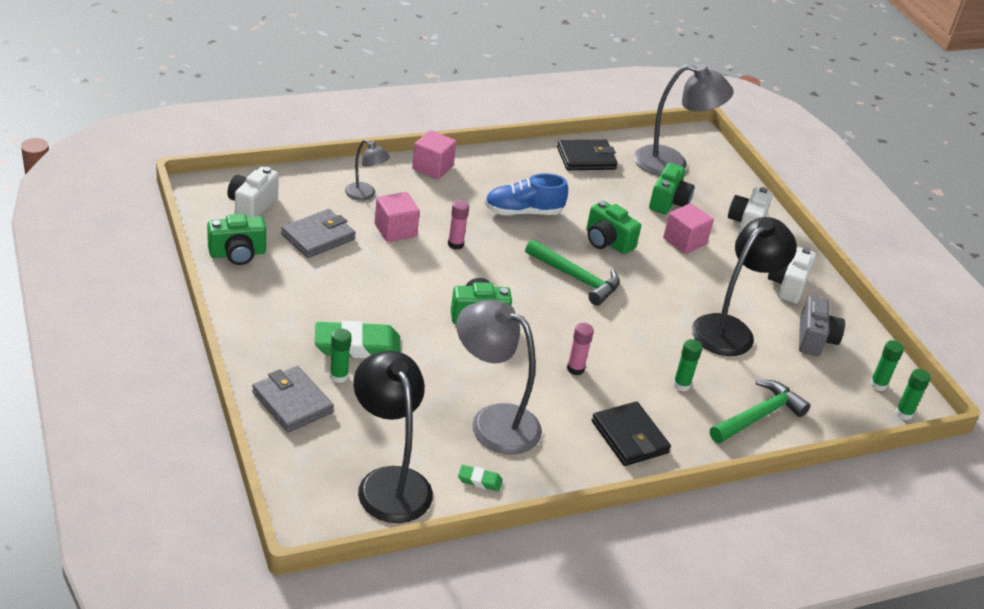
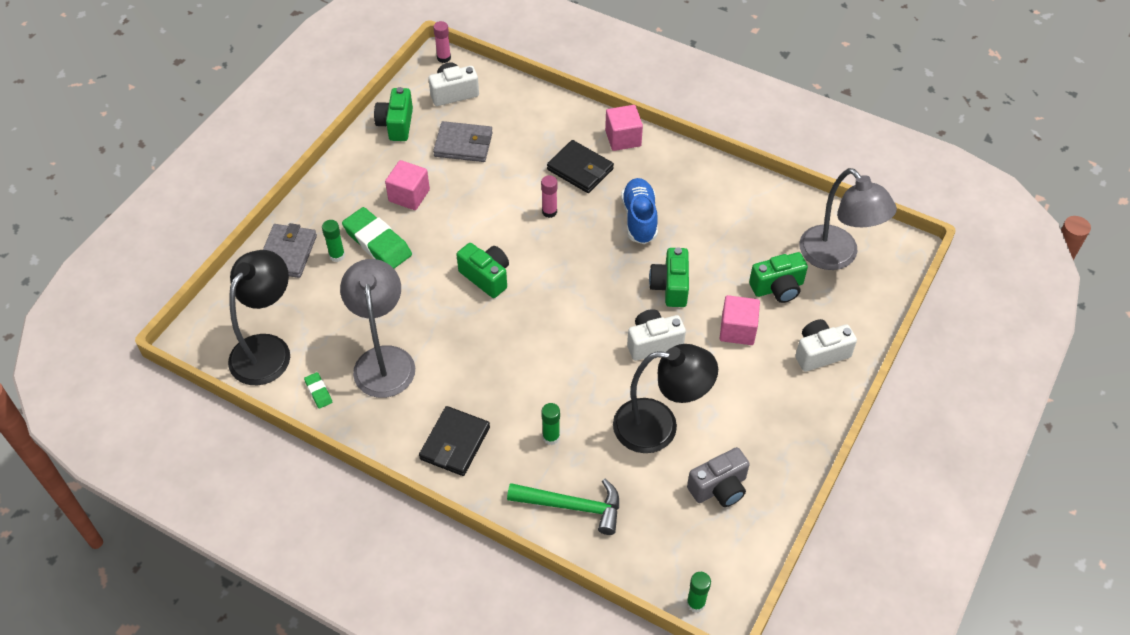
camera: 55 degrees right, 15 degrees up
(237, 254) = (396, 124): green camera -> green camera turned 60 degrees clockwise
(365, 195) = (541, 131): grey lamp -> none
(395, 230) = (523, 173): pink cube -> pink cube (409, 195)
(523, 212) = (639, 218): blue shoe -> blue shoe turned 45 degrees clockwise
(575, 369) = (493, 366): pink glue stick -> pink glue stick (444, 58)
(576, 278) = (599, 299): green hammer -> none
(586, 158) = (763, 205): black wallet -> black wallet (580, 169)
(787, 285) = (769, 429): white camera -> white camera (653, 343)
(878, 385) = (713, 565): green glue stick -> none

